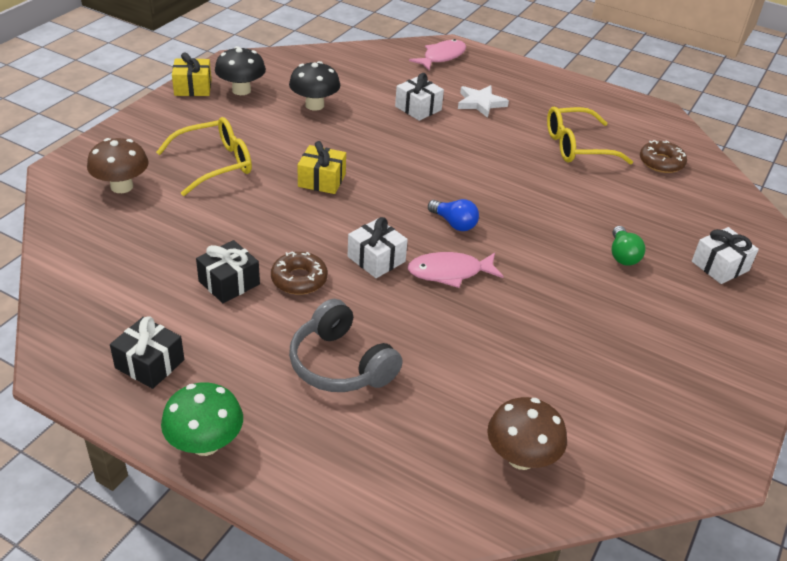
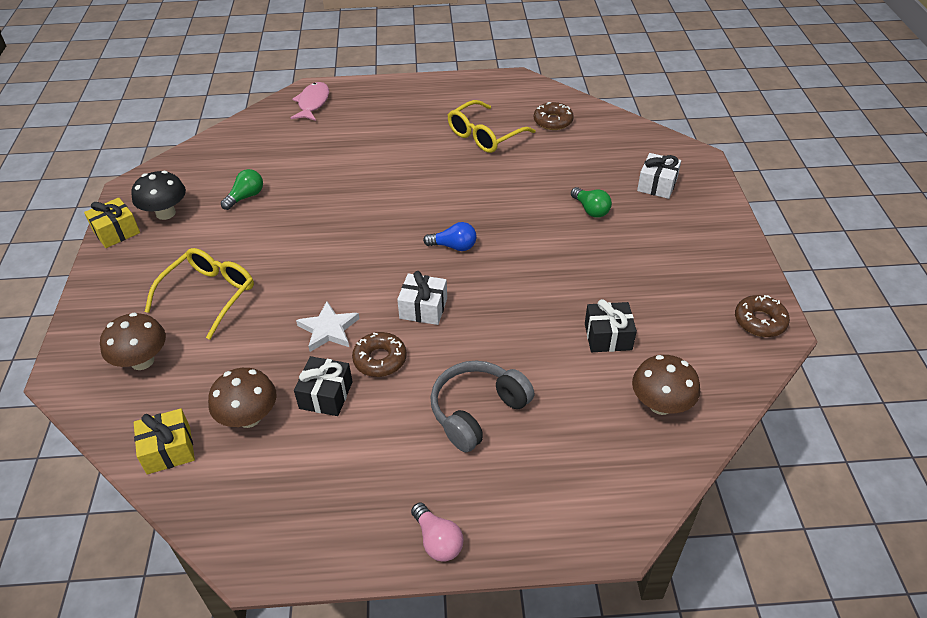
camera: 30 degrees left, 5 degrees up
(150, 364) = (328, 504): black gift -> black gift (608, 336)
(156, 267) = (249, 417): none -> brown mushroom
(205, 443) = (437, 541): green mushroom -> pink light bulb
(314, 105) = (246, 197): black mushroom -> green light bulb
(322, 180) = (316, 263): yellow gift -> yellow gift (169, 450)
(340, 364) = (477, 411): grey headphones -> grey headphones turned 120 degrees clockwise
(418, 108) = (336, 159): white gift -> none
(450, 272) = (487, 289): pink fish -> none
(480, 103) = (381, 131): white star -> white star (328, 329)
(711, 444) = (760, 321): none -> brown donut

